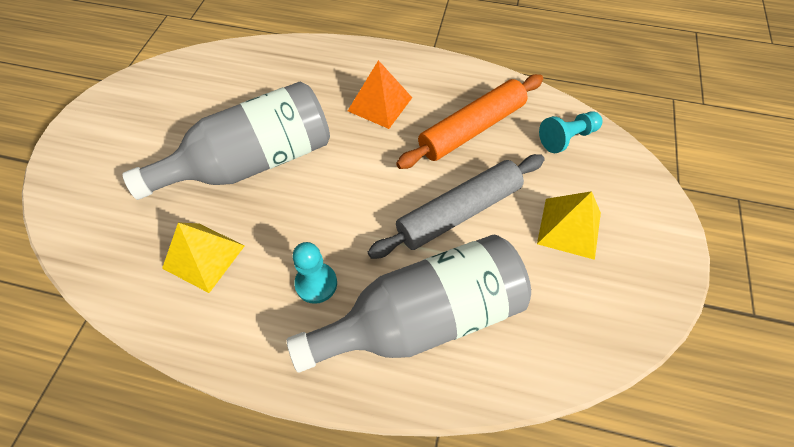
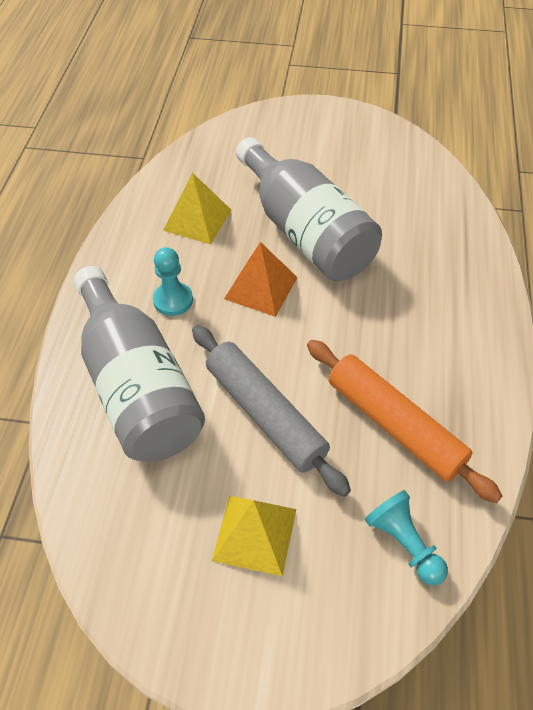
camera: 85 degrees right, 5 degrees down
(380, 104) = (412, 327): orange pyramid -> orange pyramid (261, 288)

